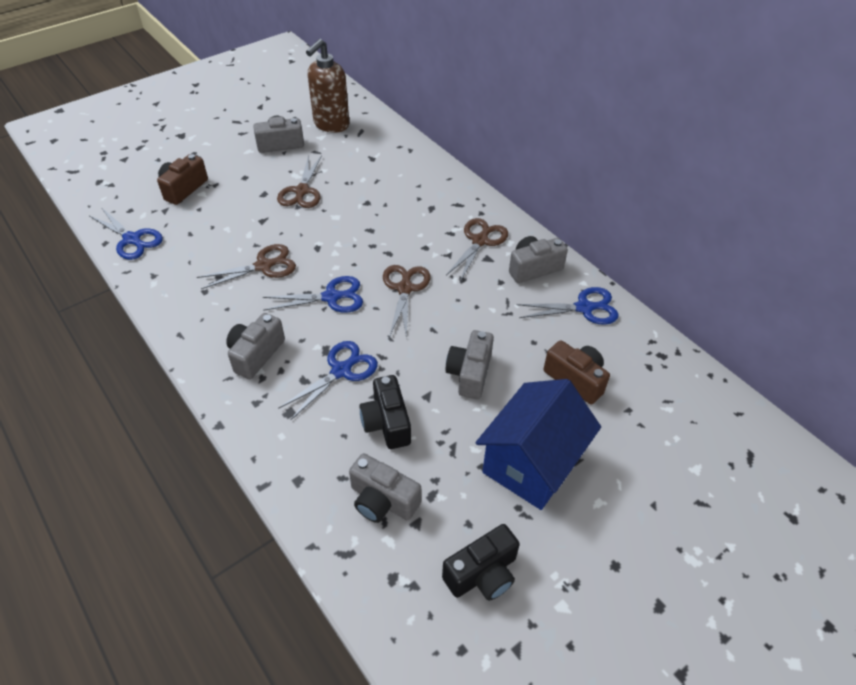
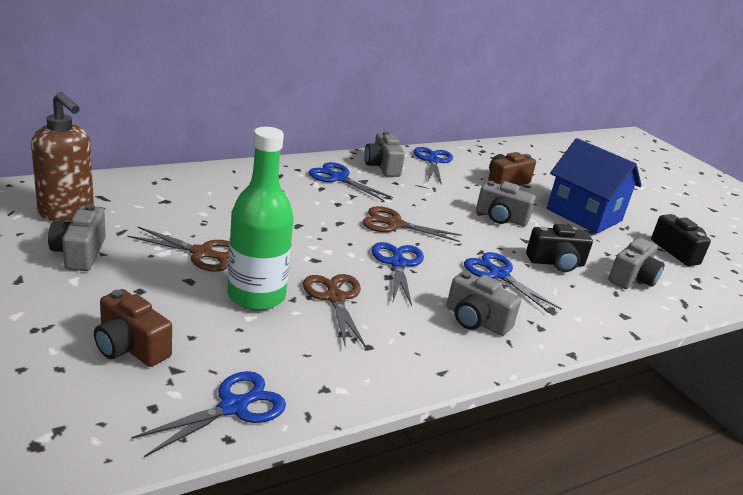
camera: 85 degrees left, 20 degrees down
(253, 227) = (256, 296): none -> green bottle
(480, 240) = (338, 178): brown scissors -> blue scissors

